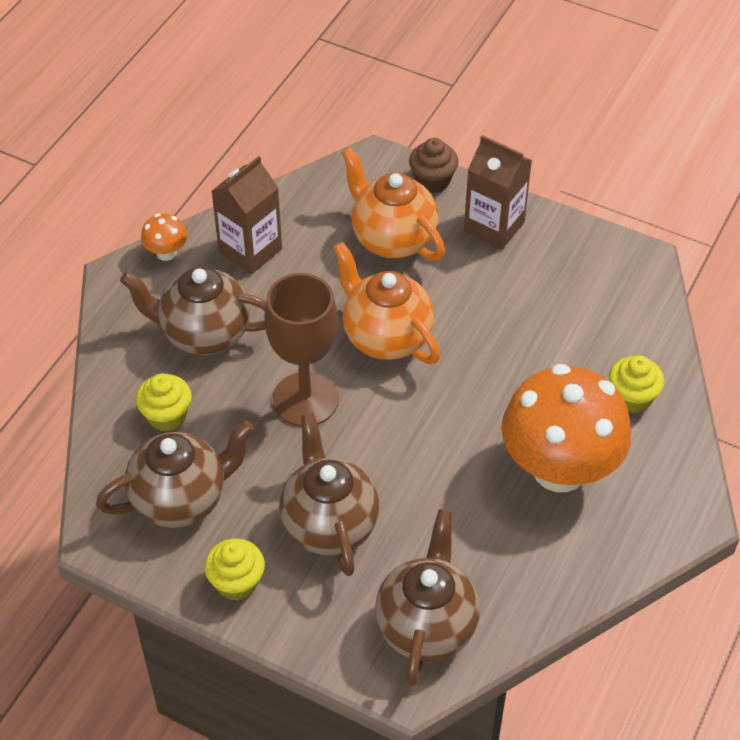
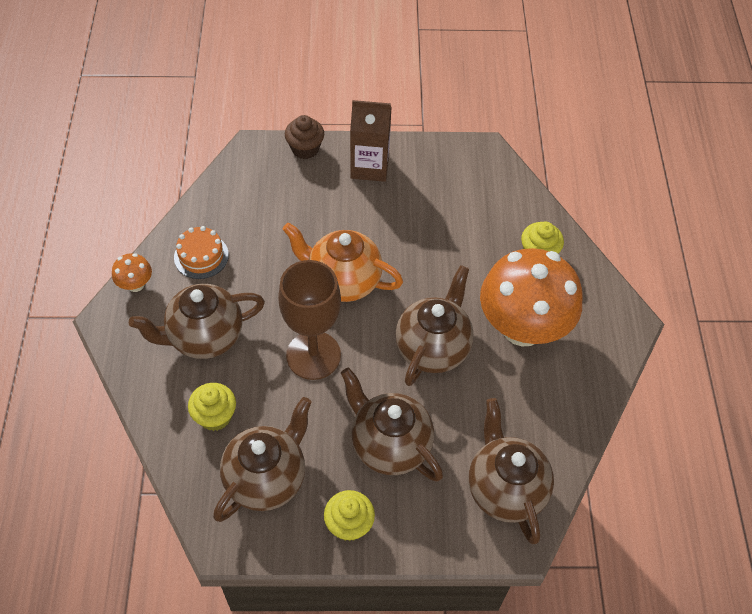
camera: 30 degrees left, 5 degrees up
(250, 251) = (201, 256): brown carton -> orange cake
(392, 238) = (302, 204): orange teapot -> none
(441, 447) = (433, 348): none -> brown teapot

